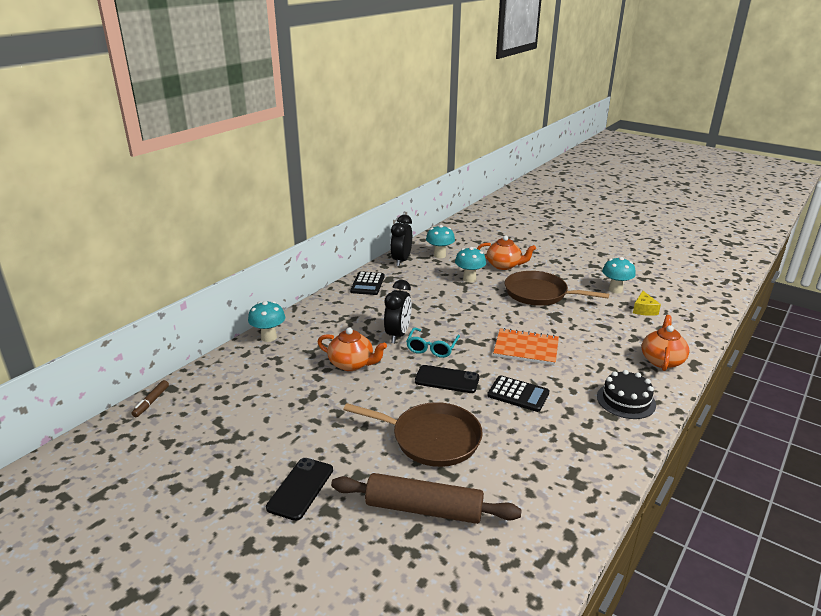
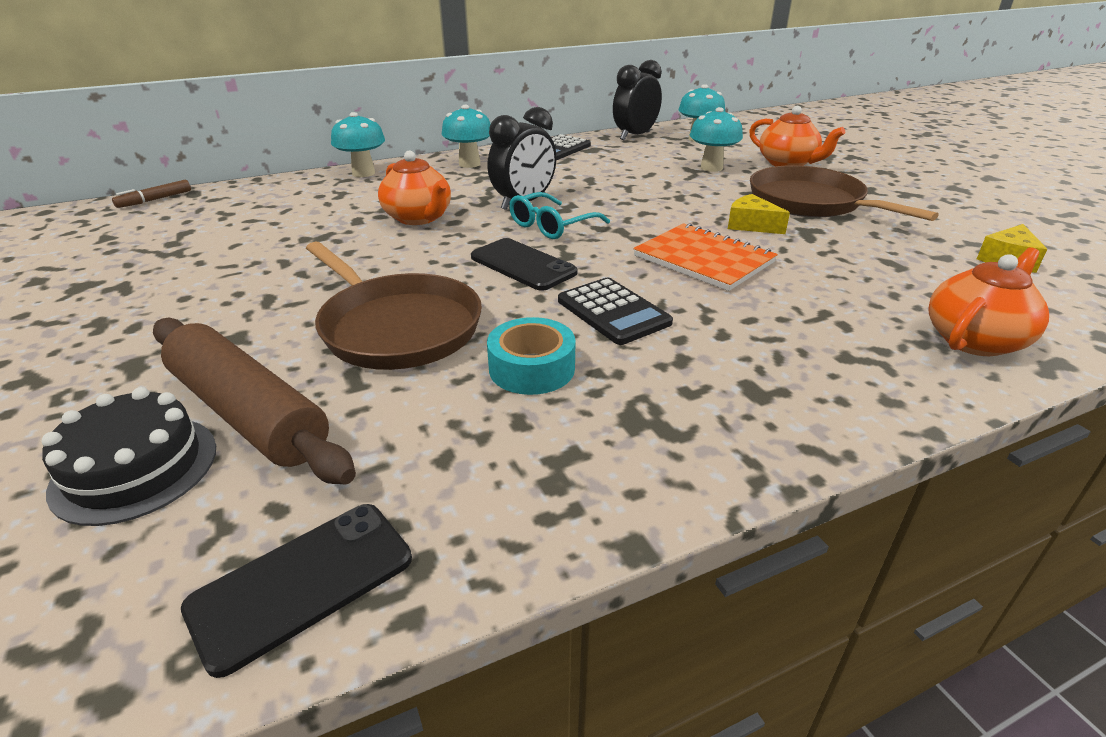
camera: 30 degrees right, 5 degrees up
(300, 488) = (146, 327): black phone -> black phone (302, 583)
(516, 437) = (532, 368): none -> turquoise tape
(526, 318) = (751, 225): none -> yellow cheese
(615, 290) = (970, 223): turquoise mushroom -> turquoise mushroom (469, 164)
(626, 400) = (819, 379): black cake -> black cake (135, 468)

